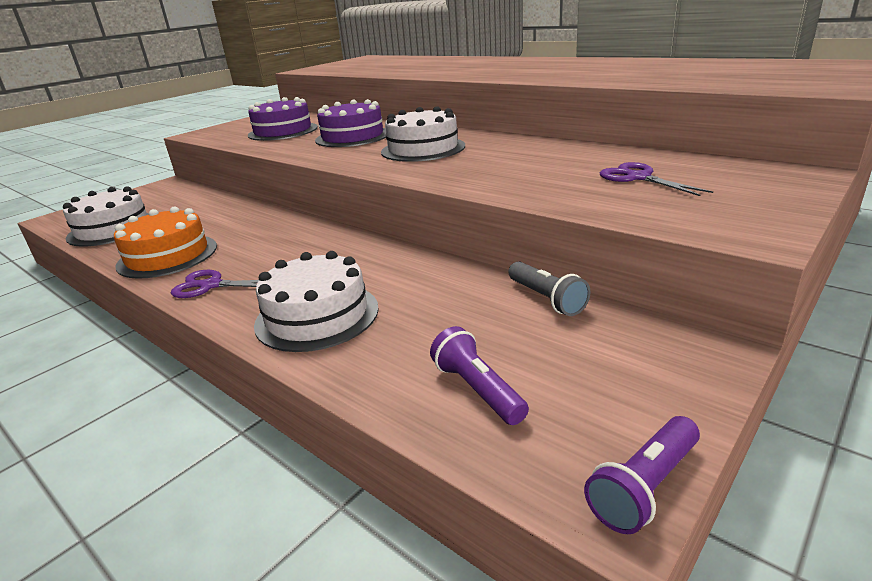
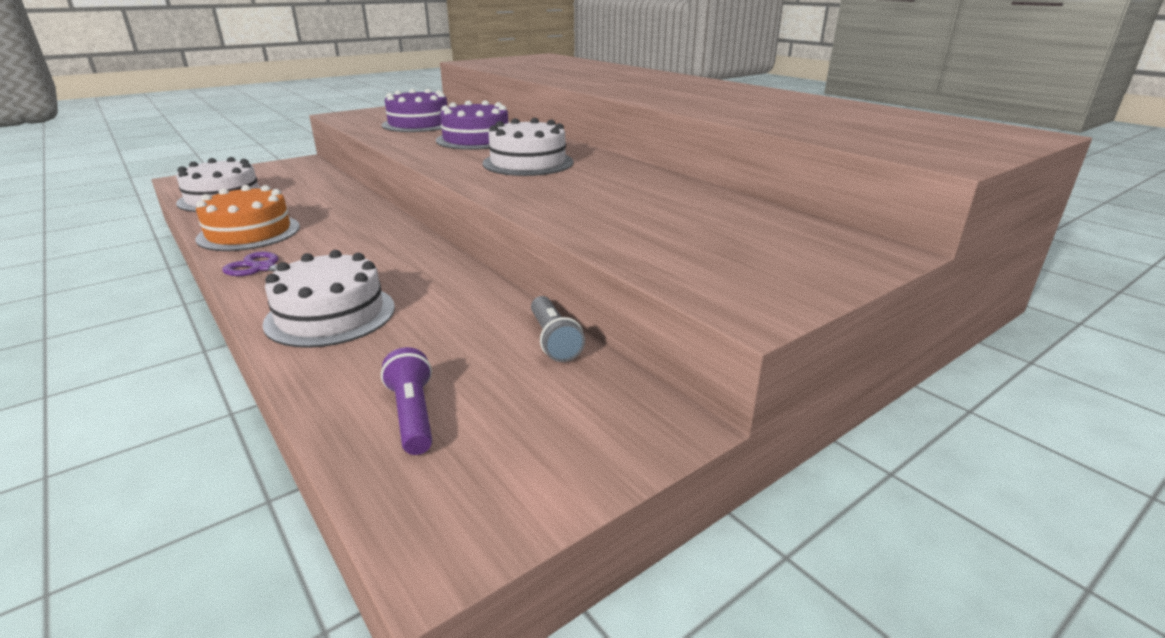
camera: 10 degrees right, 0 degrees up
(638, 177) = (704, 228): purple scissors -> none
(644, 487) = (484, 540): purple flashlight -> none

